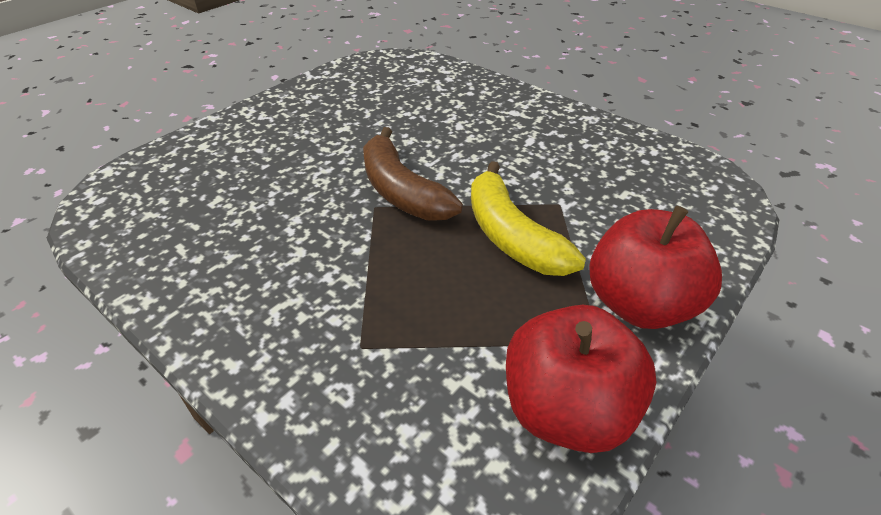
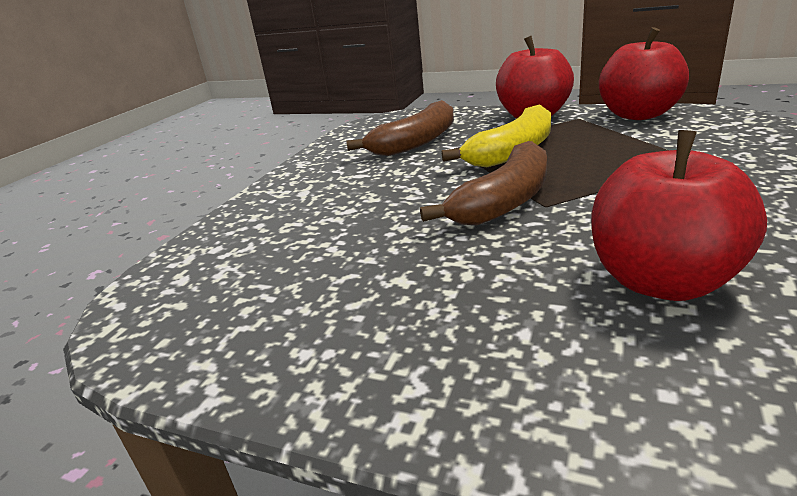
camera: 105 degrees left, 15 degrees down
(239, 207) = (662, 281): none -> red apple
(599, 186) = (416, 142): none -> brown banana

